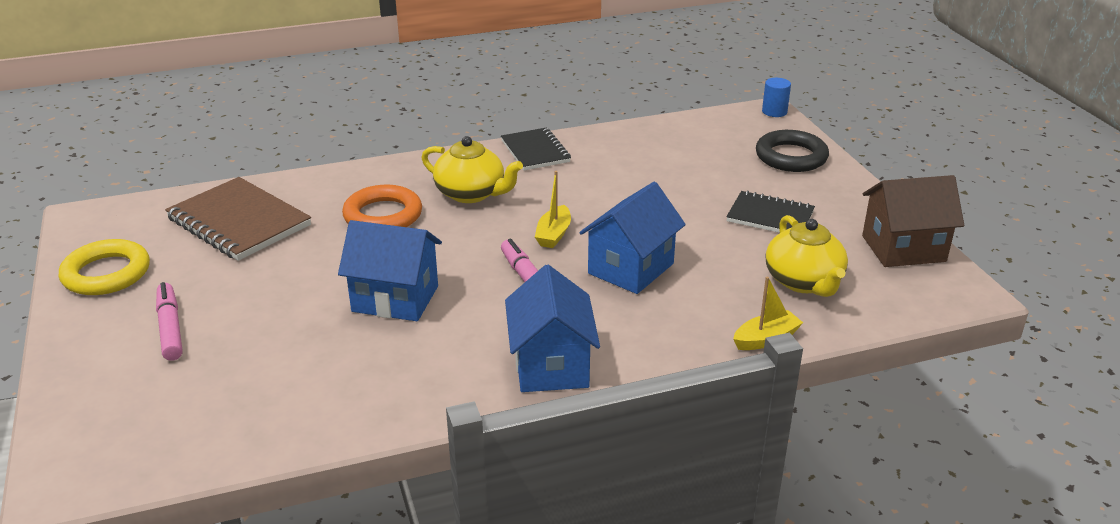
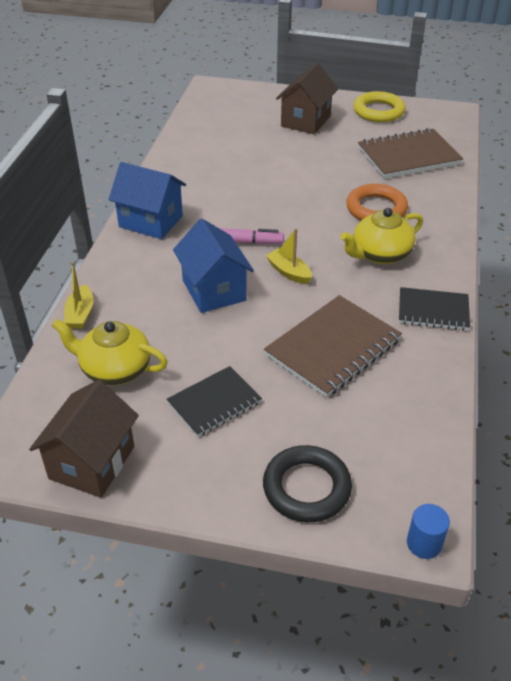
camera: 120 degrees right, 10 degrees up
(170, 328) = (305, 121): pink marker -> brown house
(395, 299) = (269, 189): blue house -> none
(637, 183) = (333, 348): none -> brown notebook

